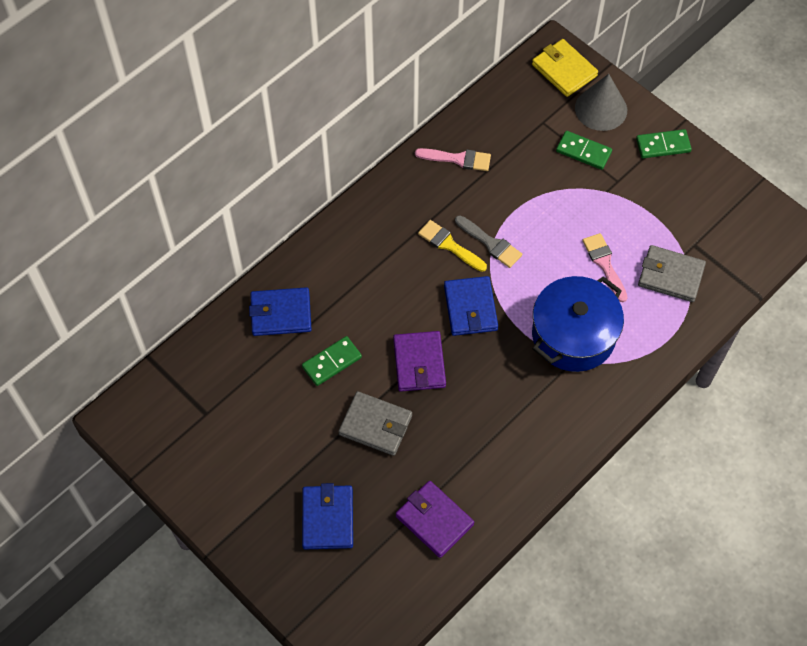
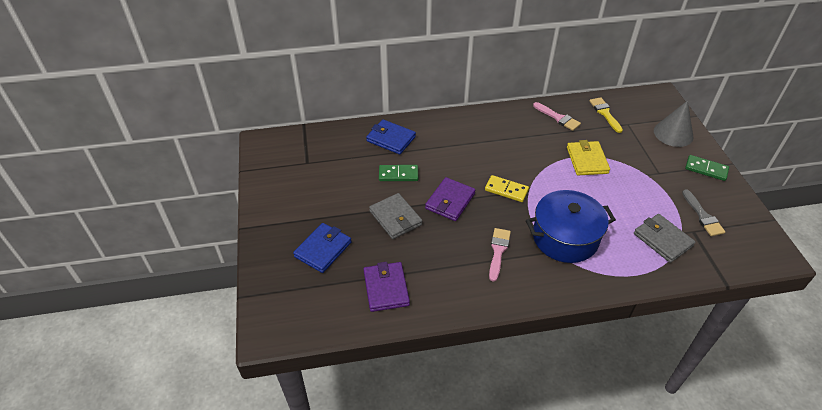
camera: 35 degrees right, 15 degrees down
(449, 245) = (519, 154): yellow brush -> yellow brush (605, 113)
(470, 308) = (506, 190): blue wallet -> yellow domino
(490, 243) = (546, 165): grey brush -> grey brush (702, 216)
(564, 70) = (661, 106): yellow wallet -> yellow wallet (587, 160)
(583, 152) = (645, 149): green domino -> none
(604, 264) = (617, 211): pink brush -> pink brush (498, 251)

